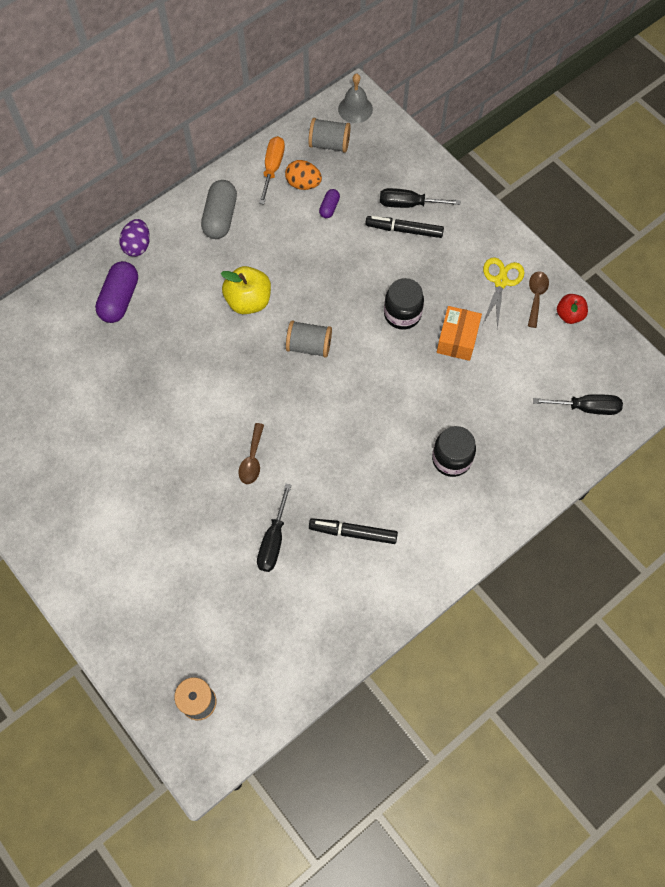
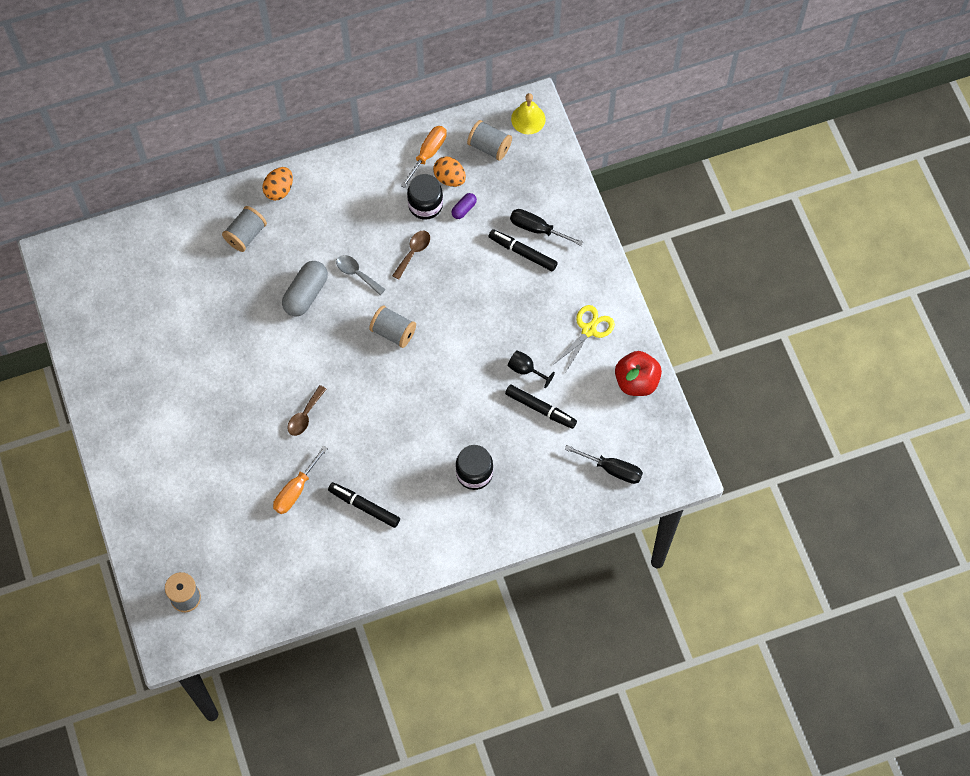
camera: 20 degrees right, 0 degrees up
(120, 299) = (246, 235): purple capsule -> grey spool
(137, 246) = (279, 190): purple egg -> orange egg
(220, 217) = (362, 186): grey capsule -> grey capsule (305, 294)
(248, 301) = (357, 273): yellow apple -> grey spoon
(273, 540) = (295, 490): black screwdriver -> orange screwdriver
(355, 109) = (528, 119): grey bell -> yellow bell
(402, 314) = (487, 330): black jar -> black jar (425, 205)
(457, 339) = (526, 370): orange box -> black goblet
(488, 372) = (540, 409): none -> black marker
(536, 296) = (614, 354): brown spoon -> brown spoon (413, 252)
(569, 315) = (636, 381): red apple -> red apple, size x1.59

